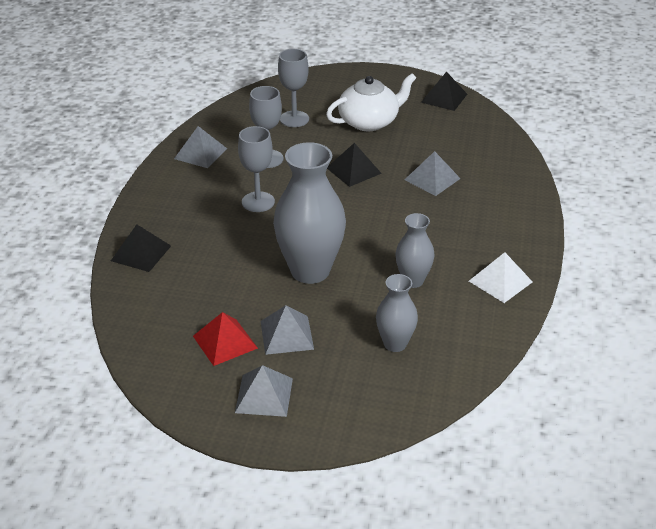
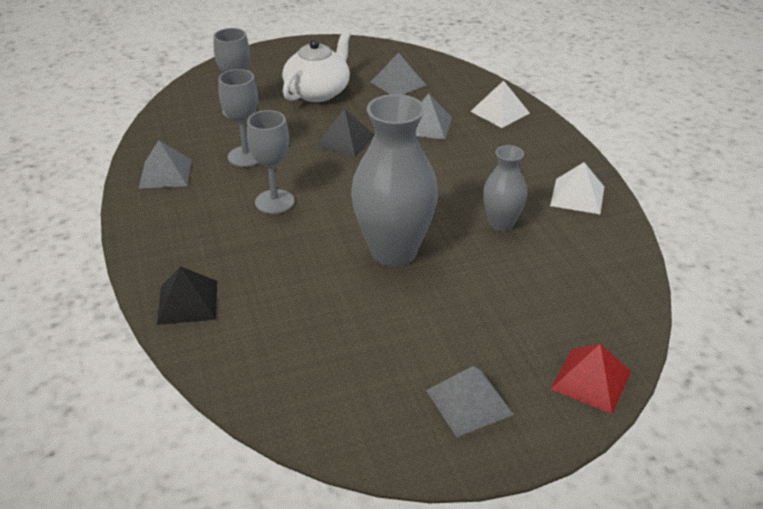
camera: 30 degrees left, 0 degrees up
(225, 342) = (373, 362): red pyramid -> red pyramid (591, 380)
(286, 335) = (431, 327): grey pyramid -> grey pyramid (398, 83)
(395, 344) = (544, 291): grey vase -> none
(444, 98) = (368, 52): black pyramid -> none
(507, 187) = (500, 112): none -> white pyramid

